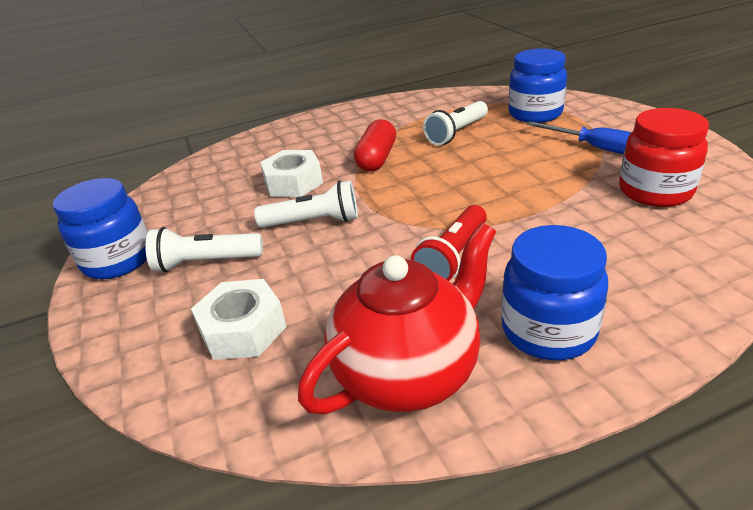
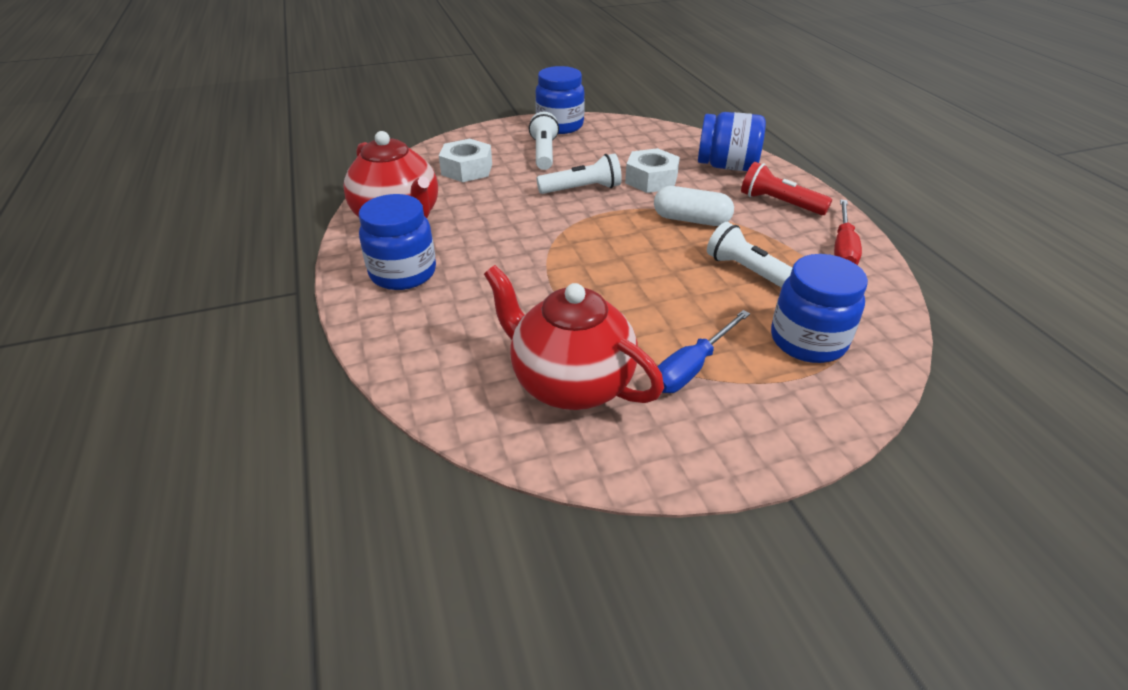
camera: 90 degrees right, 5 degrees up
(269, 147) = (727, 166): none -> blue jar
(313, 222) = (582, 189): white flashlight -> white flashlight turned 105 degrees counterclockwise
(377, 158) = (691, 220): red capsule -> white capsule
(410, 104) = (843, 248): none -> red screwdriver
(453, 257) = (506, 245): red flashlight -> red flashlight (779, 203)
(655, 191) = (570, 383): red jar -> red teapot

